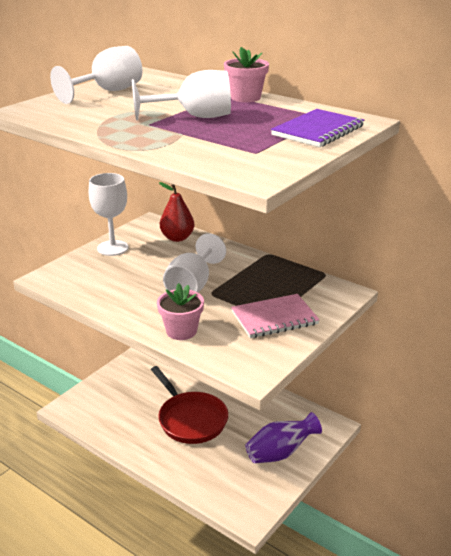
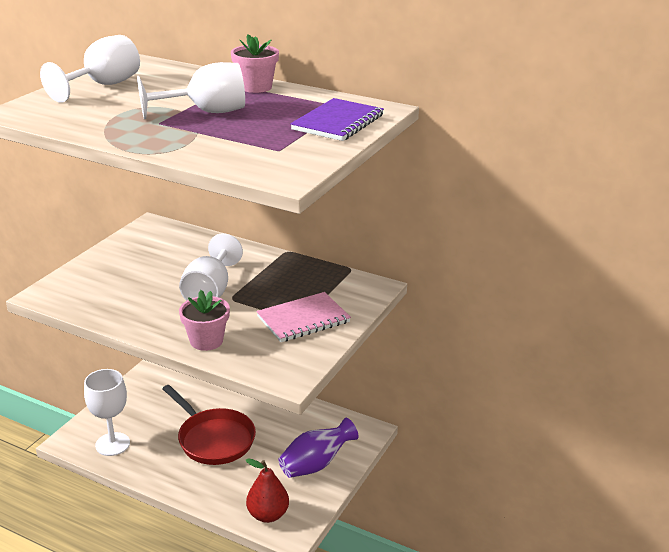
camera: 10 degrees left, 0 degrees up
(112, 248) = (113, 256): white goblet -> white goblet (112, 444)
(177, 238) = (184, 240): red pear -> red pear (268, 514)

